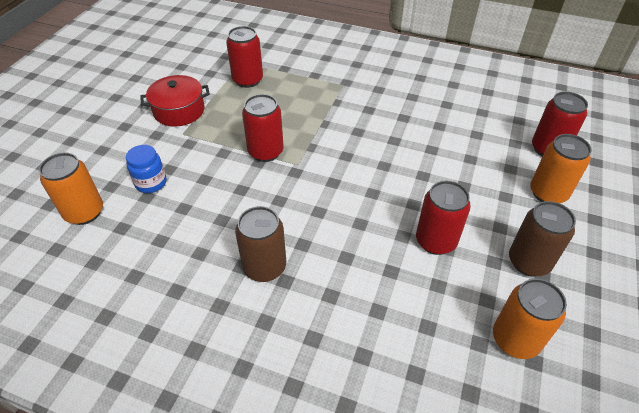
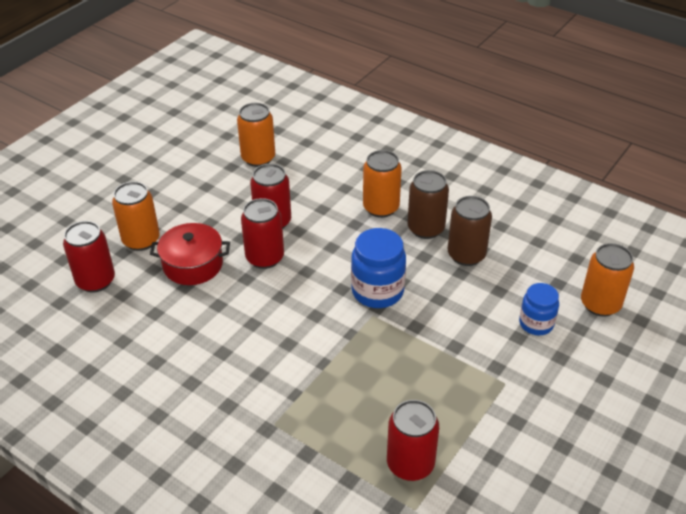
camera: 165 degrees left, 5 degrees down
(179, 111) = (512, 423): red pot -> red pot (193, 264)
(265, 152) = (405, 337): red can -> red can (265, 258)
(299, 186) = (377, 291): none -> blue jar
(323, 287) = (381, 208): none -> orange can
(529, 262) = (208, 195): brown can -> brown can (466, 255)

